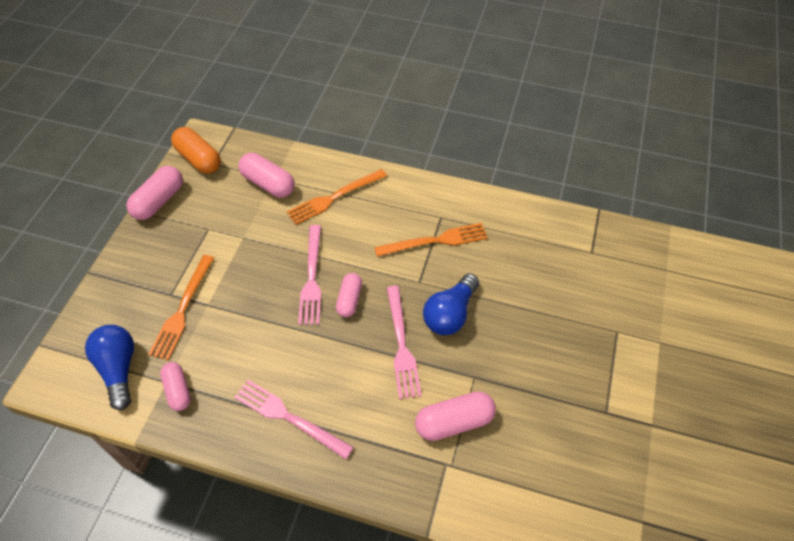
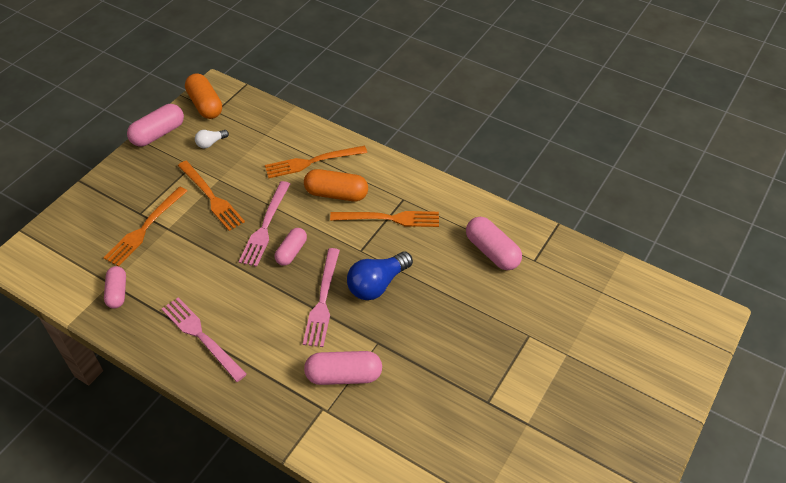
camera: 15 degrees right, 5 degrees down
(119, 369) = (75, 264): blue light bulb -> none
(220, 199) = (211, 143): none -> white light bulb
(242, 259) = (211, 197): none -> orange fork
(268, 183) = (258, 138): pink capsule -> pink capsule (492, 251)
(372, 226) = (336, 194): none -> orange capsule

